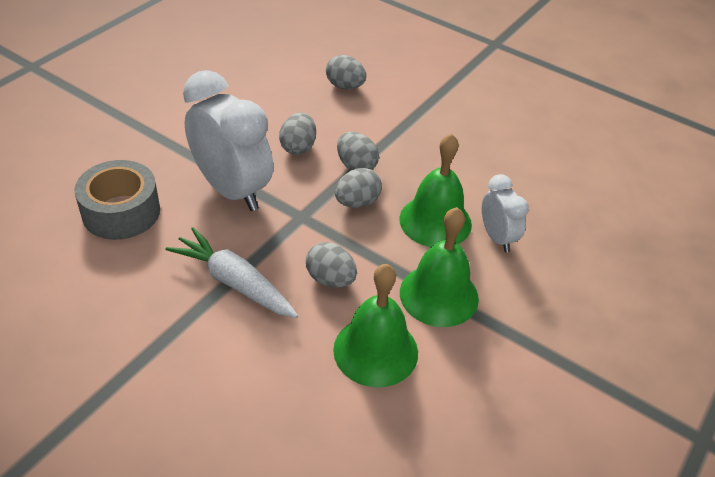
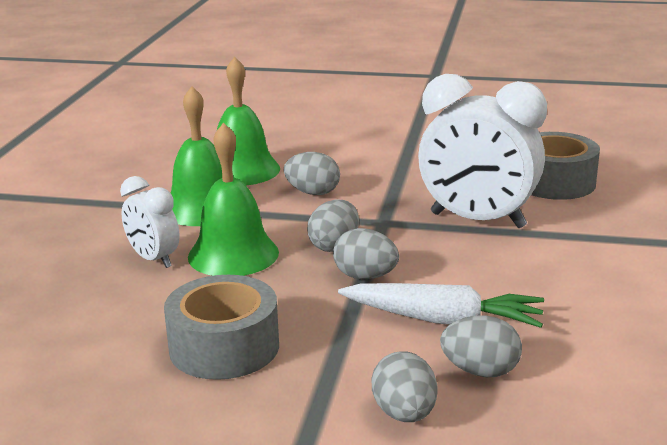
camera: 160 degrees right, 20 degrees down
(234, 282) = (395, 172): white carrot -> white carrot (443, 320)
(298, 147) = (456, 274): grey egg -> grey egg (404, 414)
(470, 144) = (224, 347): none -> grey tape

